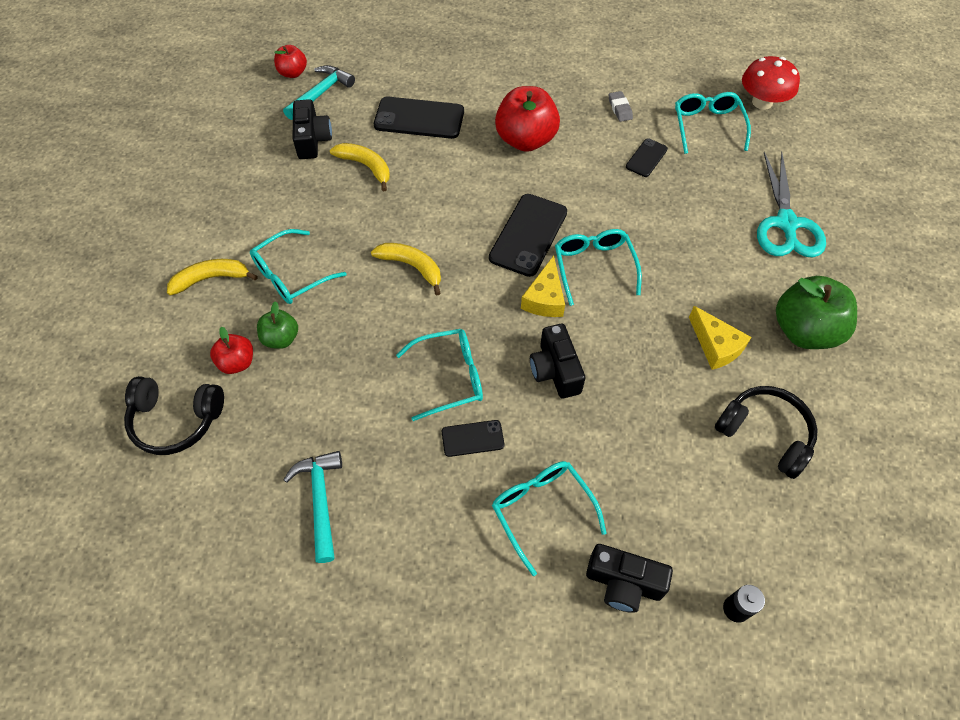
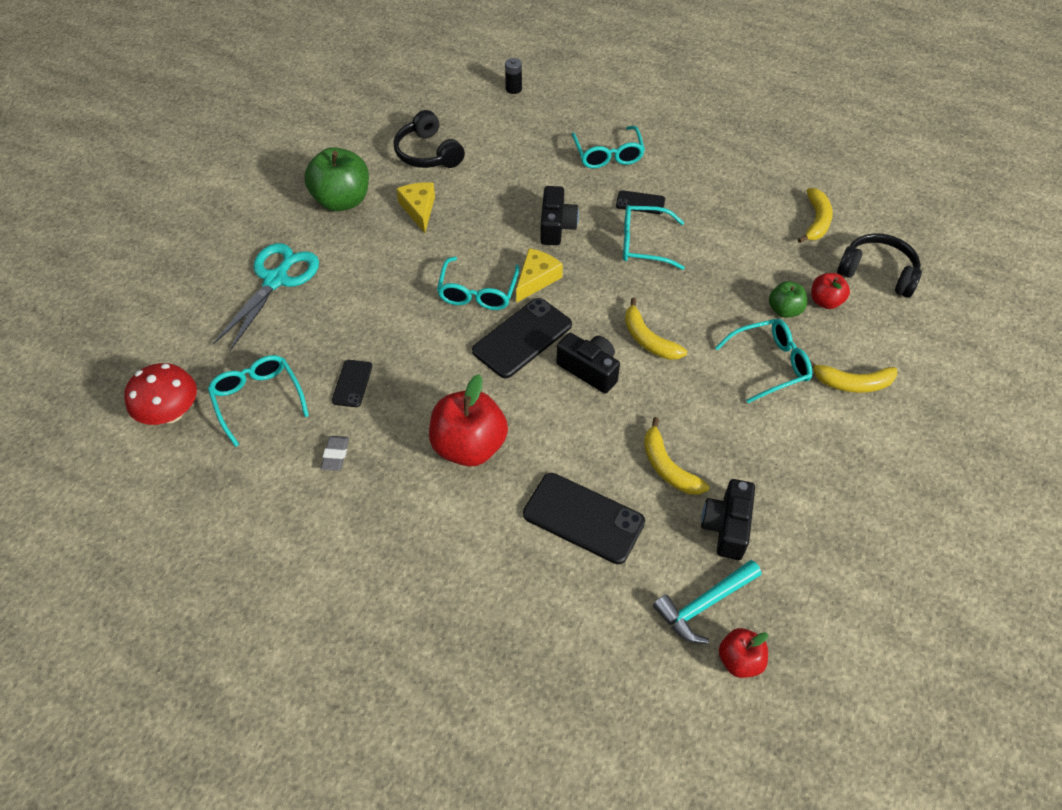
camera: 160 degrees left, 5 degrees down
(249, 479) = (816, 221): none -> yellow banana
(320, 500) = (763, 197): turquoise hammer -> none
(623, 583) = (573, 113): black camera -> black camera (589, 370)
(646, 158) = (352, 383): black phone -> black phone turned 45 degrees counterclockwise
(707, 127) = (258, 400): turquoise glasses -> turquoise glasses turned 135 degrees clockwise

